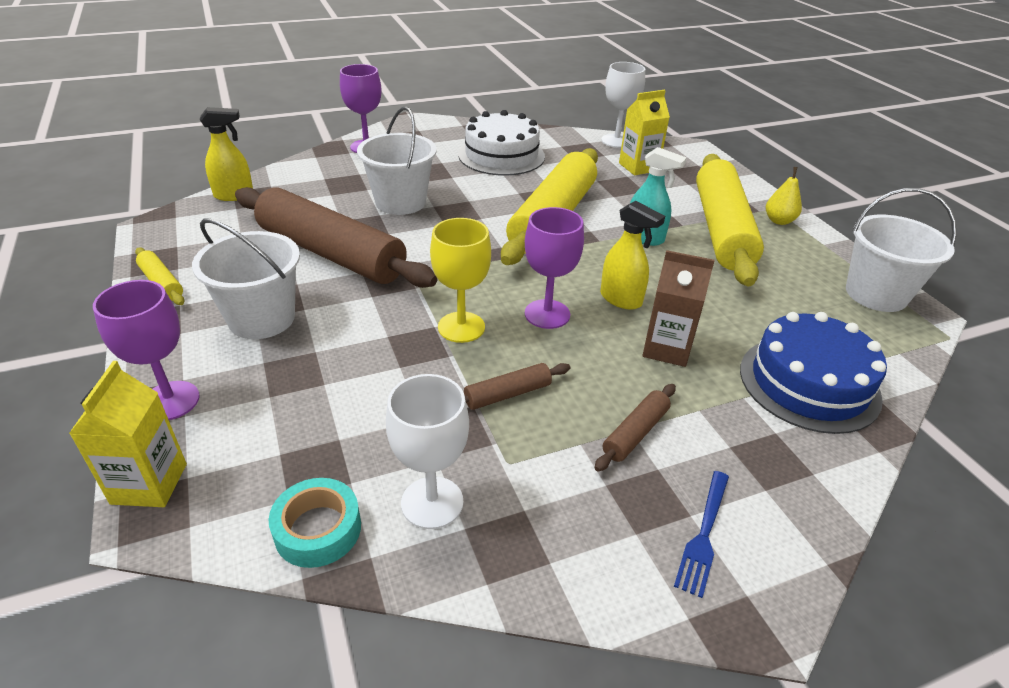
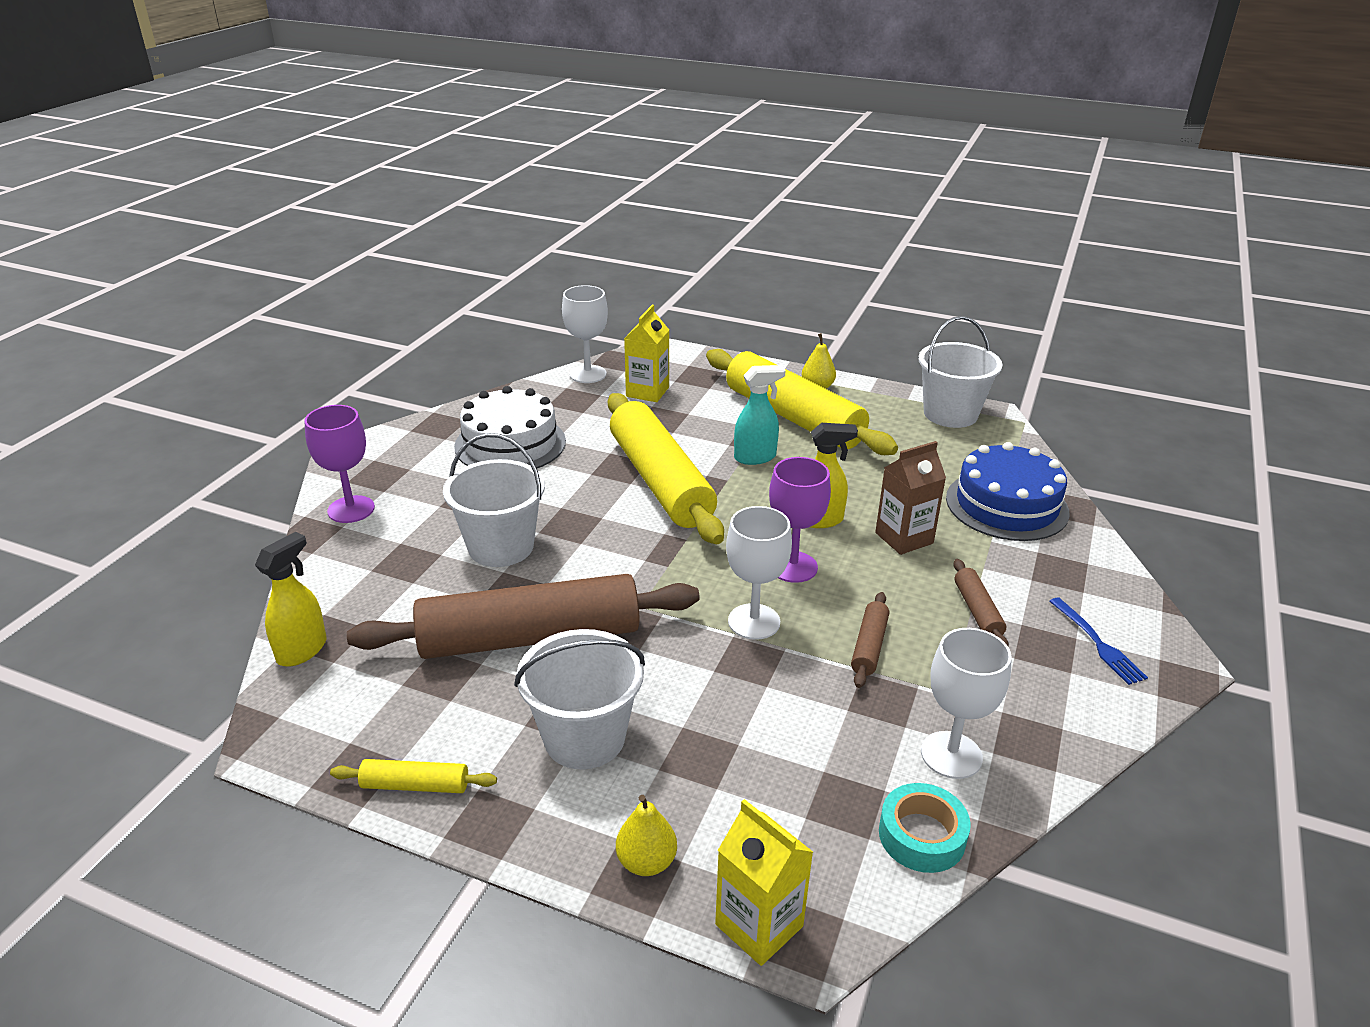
camera: 45 degrees left, 5 degrees down
(170, 401) = (646, 862): purple goblet -> yellow pear
(461, 327) = (754, 621): yellow goblet -> white goblet

